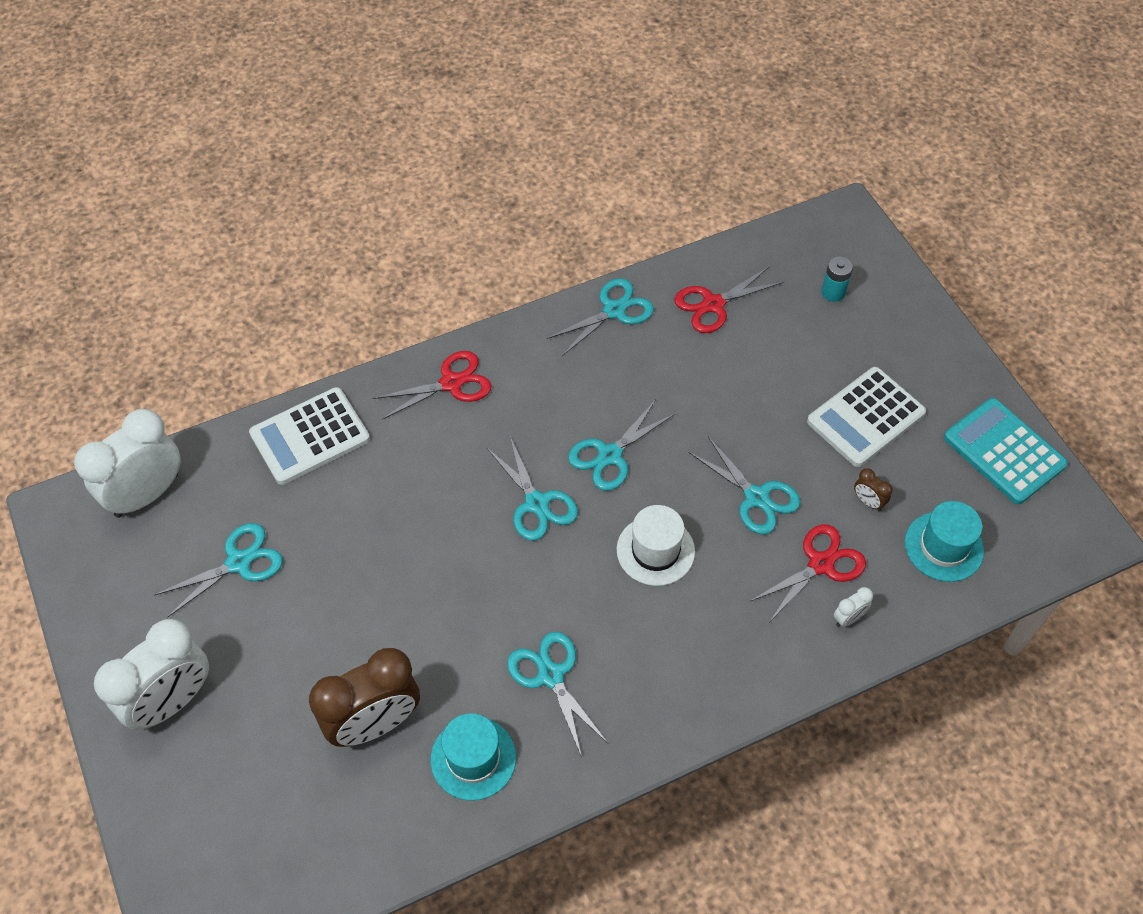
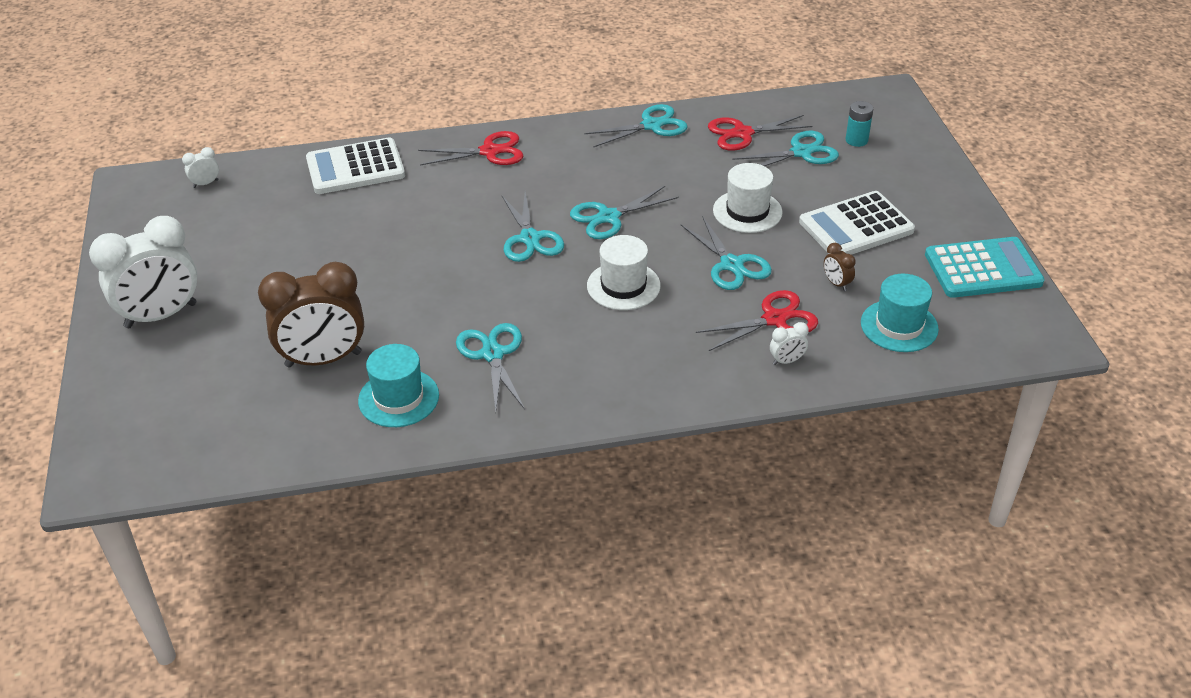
camera: 15 degrees right, 15 degrees down
(147, 494) = (205, 183): white clock -> white clock, size x0.40
(238, 562) = (259, 237): turquoise scissors -> turquoise scissors (801, 152)
(751, 418) = (747, 211): none -> white hat
(1004, 451) = (983, 269): turquoise calculator -> turquoise calculator turned 105 degrees clockwise

